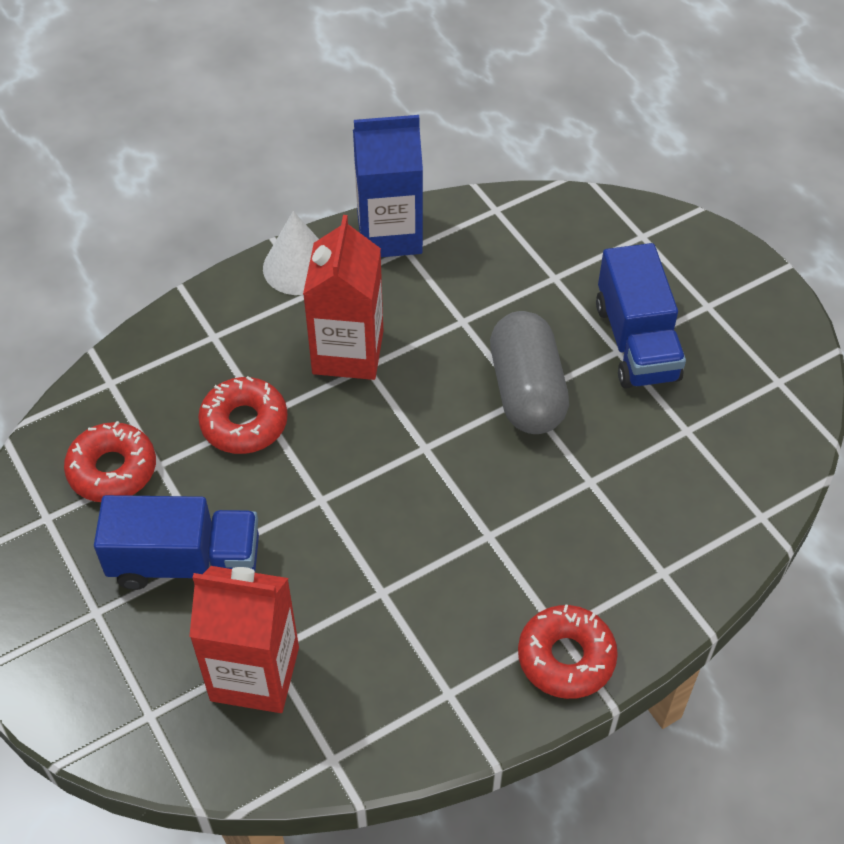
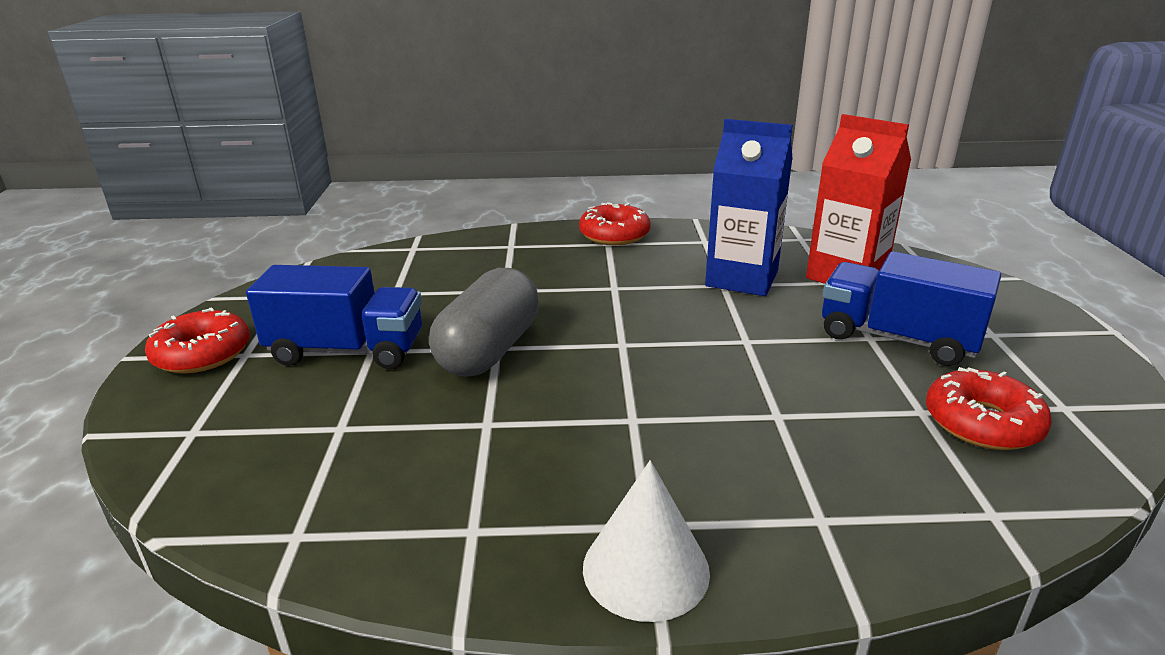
camera: 150 degrees left, 25 degrees down
(244, 423) = (806, 415): red donut -> red donut (202, 353)
(348, 352) = (644, 438): red carton -> none
(389, 234) = (474, 562): blue carton -> blue carton (742, 279)
(636, 342) = (347, 350): blue truck -> blue truck turned 75 degrees clockwise

